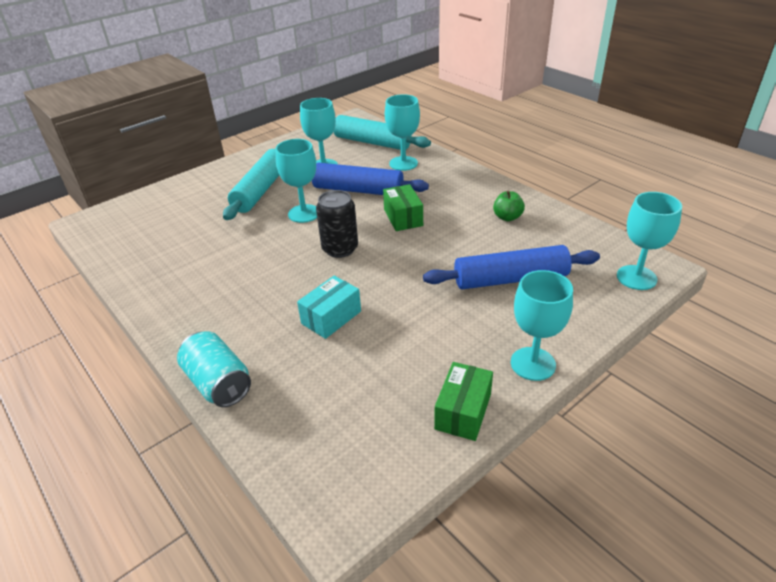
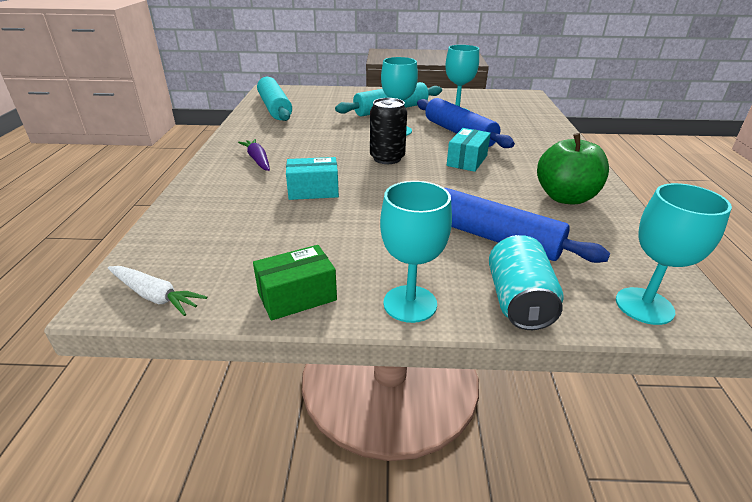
camera: 40 degrees right, 5 degrees down
(218, 383) = (194, 188): turquoise can -> turquoise can (518, 301)
(227, 316) = (258, 160): none -> purple carrot
(367, 492) = (155, 296): none -> white carrot
(372, 142) = (519, 111): turquoise rolling pin -> turquoise rolling pin (275, 108)
(403, 163) = (524, 131): turquoise goblet -> none
(403, 217) = (467, 160): green box -> turquoise box
(507, 217) = (565, 197): green apple -> green apple, size x1.85

